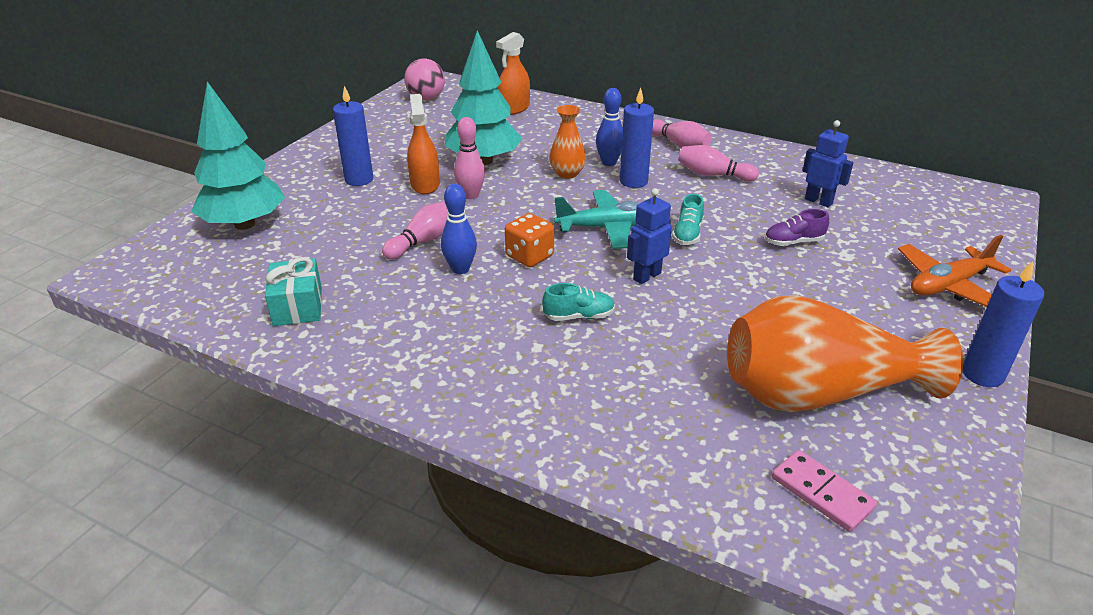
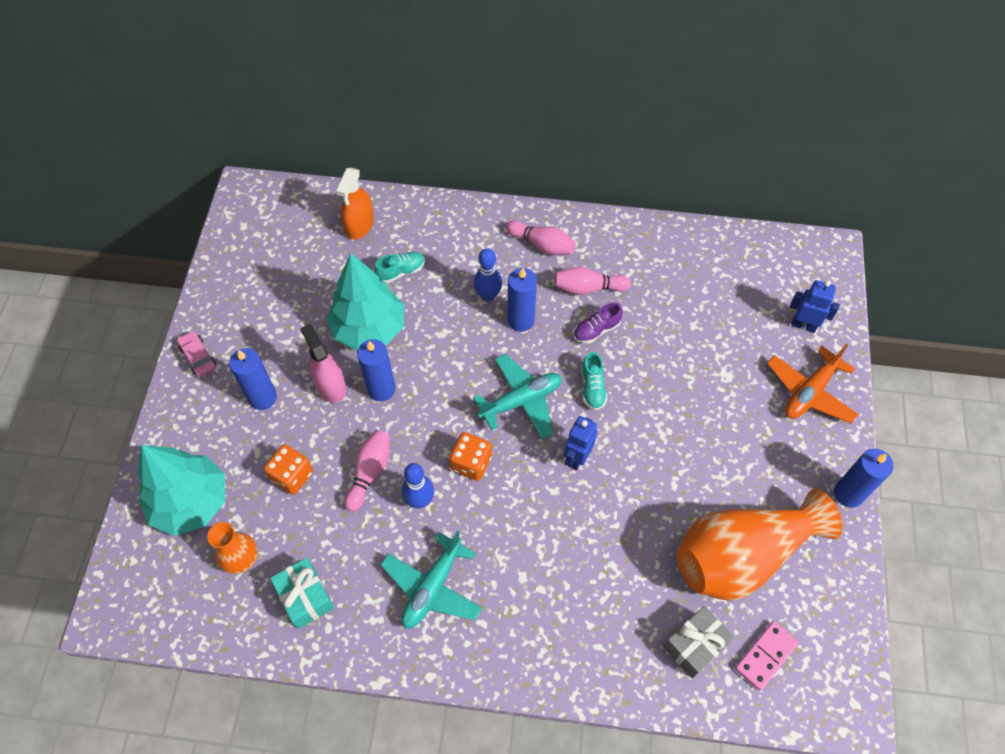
camera: 20 degrees left, 25 degrees up
(322, 149) = (198, 357): none -> pink car
(348, 228) = (292, 476): none -> orange dice
(425, 184) = (330, 385): orange spray bottle -> pink spray bottle
(426, 98) = (259, 231): pink ball -> none
(432, 331) = (432, 587): none -> turquoise plane
(471, 195) = (381, 389): pink bowling pin -> blue candle
(567, 173) = (456, 326): orange vase -> orange vase (241, 558)
(579, 316) = (541, 529): turquoise shoe -> turquoise shoe (401, 272)
(724, 457) = (695, 645): none -> grey gift
(793, 242) = (681, 371): purple shoe -> purple shoe (596, 330)
(818, 201) = (688, 302): blue robot -> blue robot (803, 325)
(822, 493) = (765, 656): pink domino -> pink domino turned 75 degrees counterclockwise

